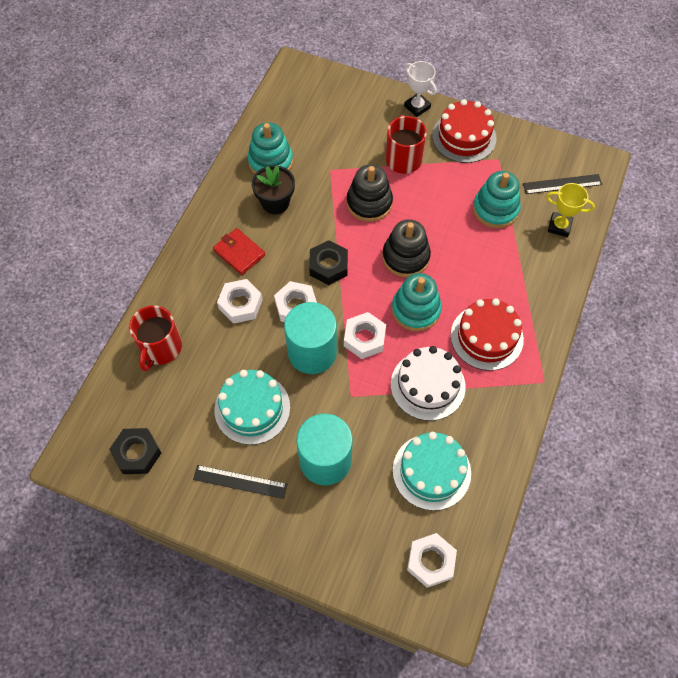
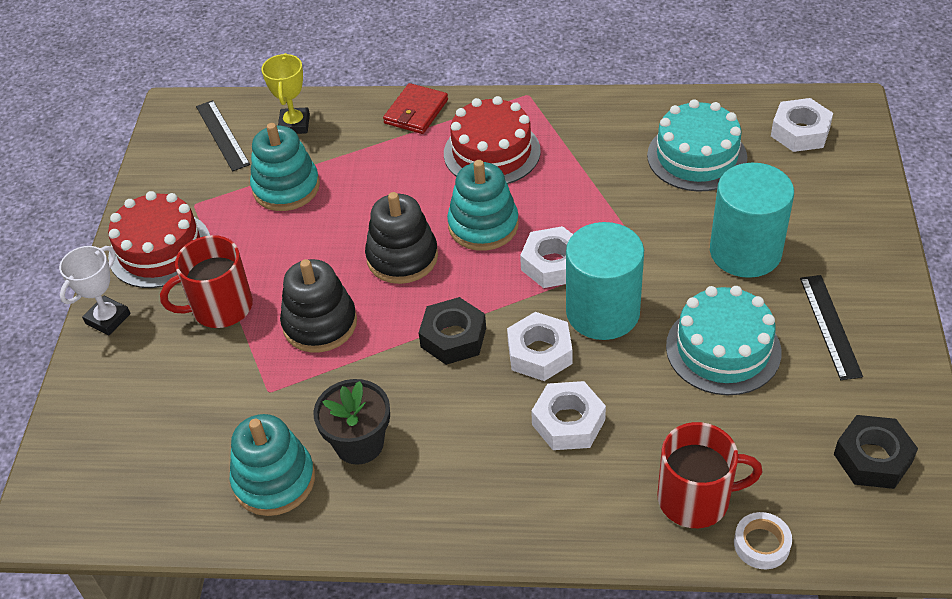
camera: 105 degrees left, 15 degrees down
(118, 368) = (761, 544): none -> white tape
(239, 253) = (476, 458): red wallet -> red wallet (416, 112)
(427, 385) = (587, 187): white cake -> none

